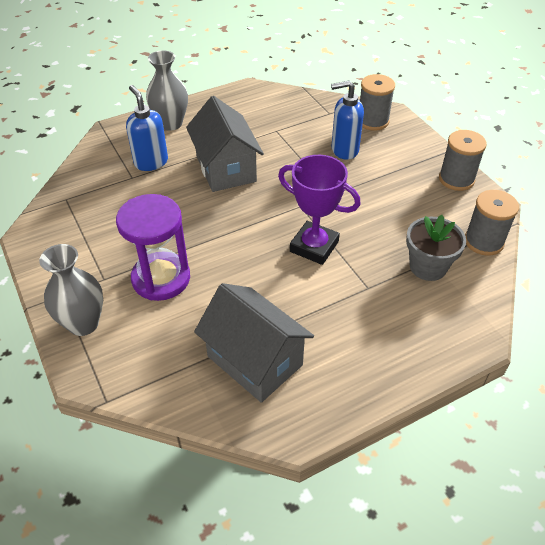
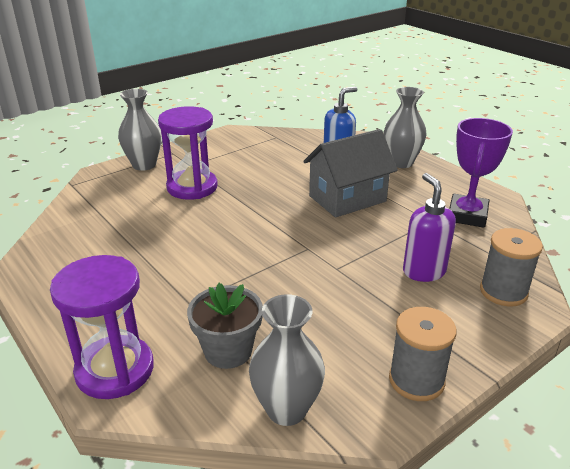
camera: 80 degrees right, 15 degrees down
(254, 360) = (98, 241): grey house -> none
(314, 246) = (246, 262): purple trophy -> purple trophy (467, 215)
(344, 150) = (423, 271): blue soap dispenser -> purple soap dispenser
(448, 336) = (115, 370): none -> purple hourglass
(484, 241) = (286, 409): grey spool -> grey vase

